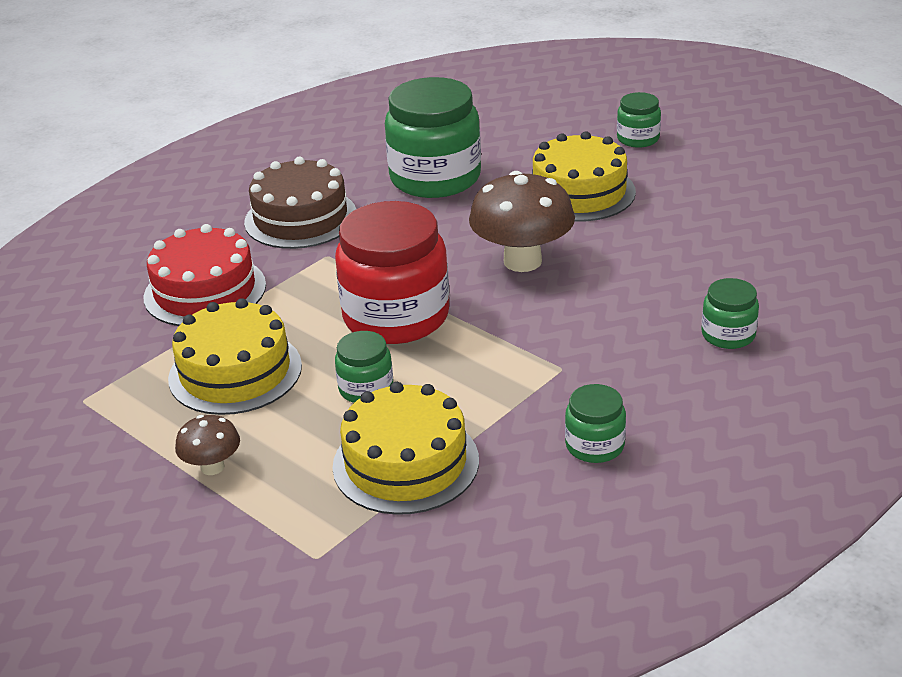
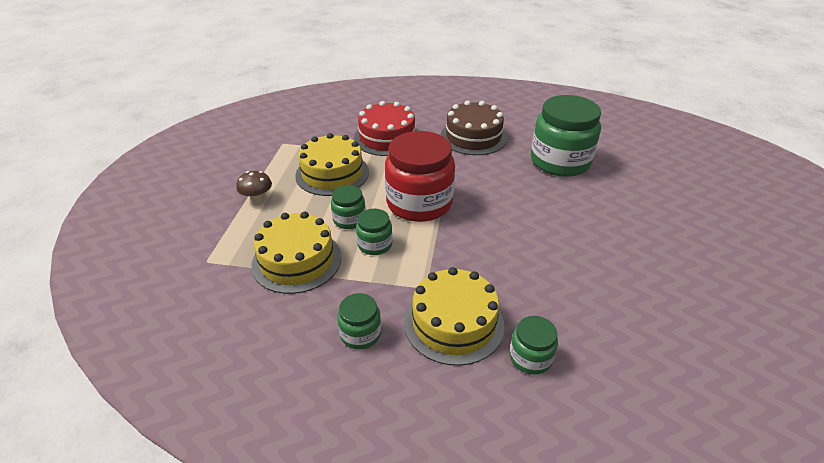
camera: 55 degrees right, 5 degrees up
(522, 261) = (516, 227): brown mushroom -> none
(579, 192) = (614, 220): yellow cake -> yellow cake (454, 323)
(638, 139) = (708, 221): green jar -> green jar (375, 244)

